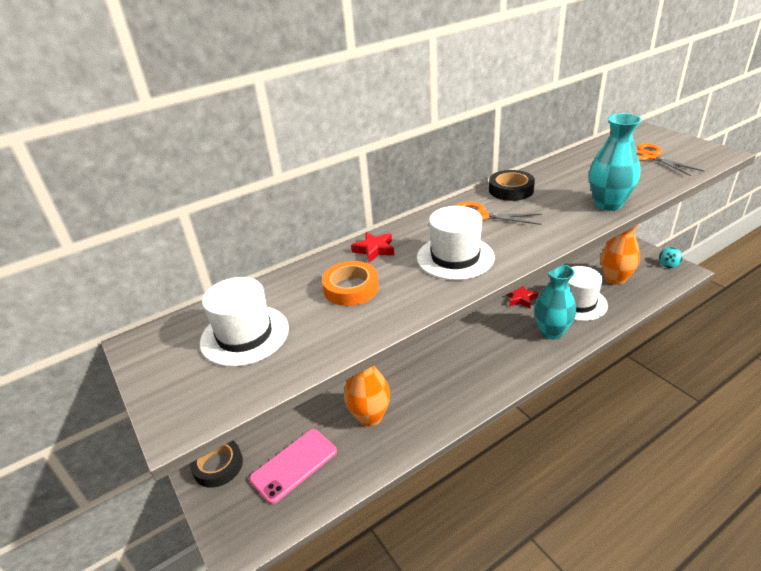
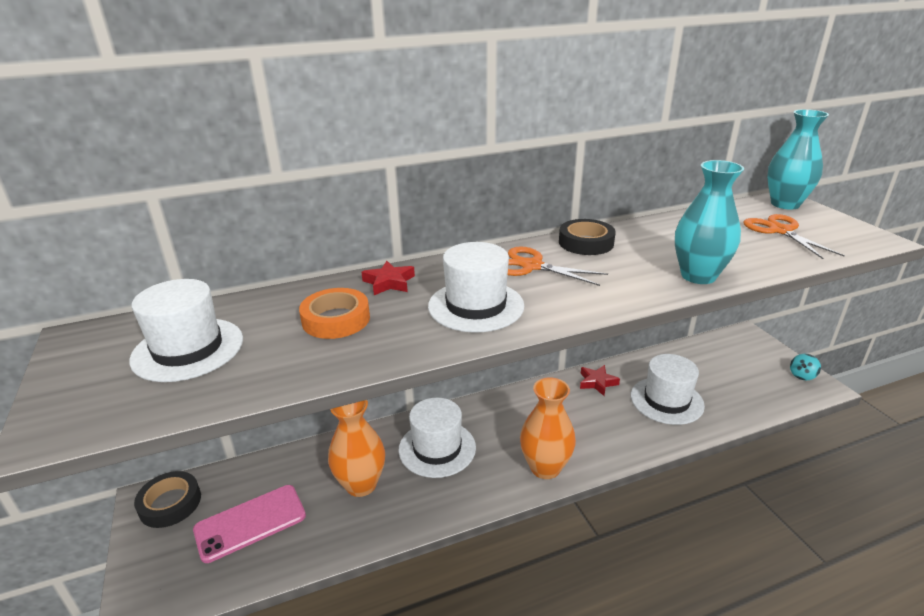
camera: 10 degrees right, 5 degrees down
(417, 375) = (437, 448): none -> white hat
(551, 332) = (620, 429): turquoise vase -> turquoise vase (785, 204)
(615, 278) = (725, 380): orange vase -> orange vase (545, 468)

